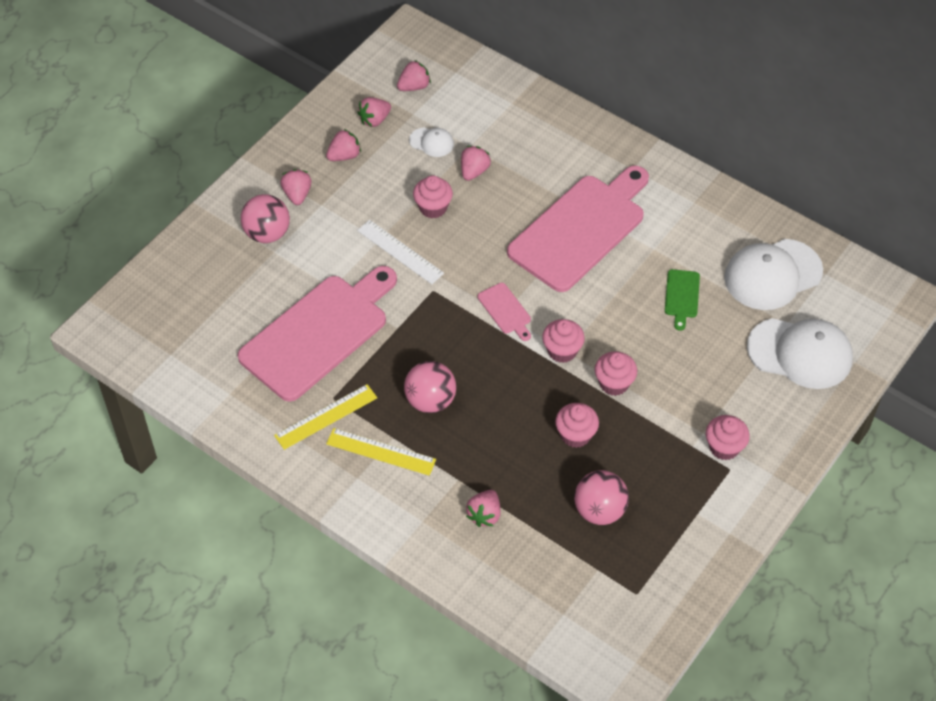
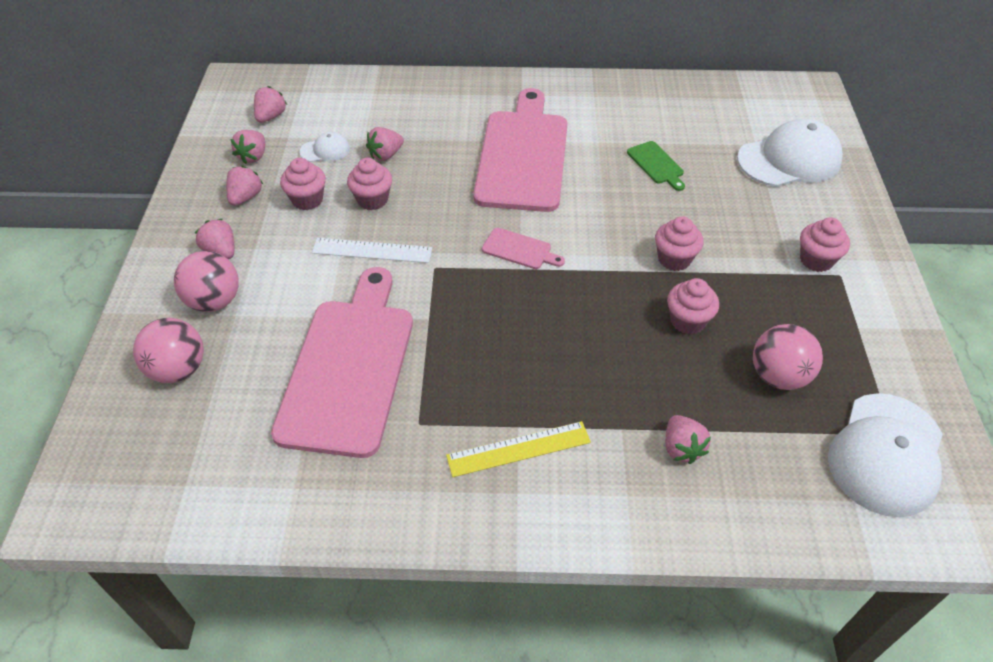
camera: 35 degrees left, 5 degrees down
(326, 417) = (427, 448): yellow ruler -> none
(430, 401) = (523, 368): pink ball -> pink ball (178, 369)
(474, 171) = (385, 155): pink strawberry -> pink strawberry turned 120 degrees counterclockwise
(562, 351) = (603, 256): pink cupcake -> pink cupcake (307, 200)
(772, 275) = (707, 116): white cap -> white cap (886, 454)

